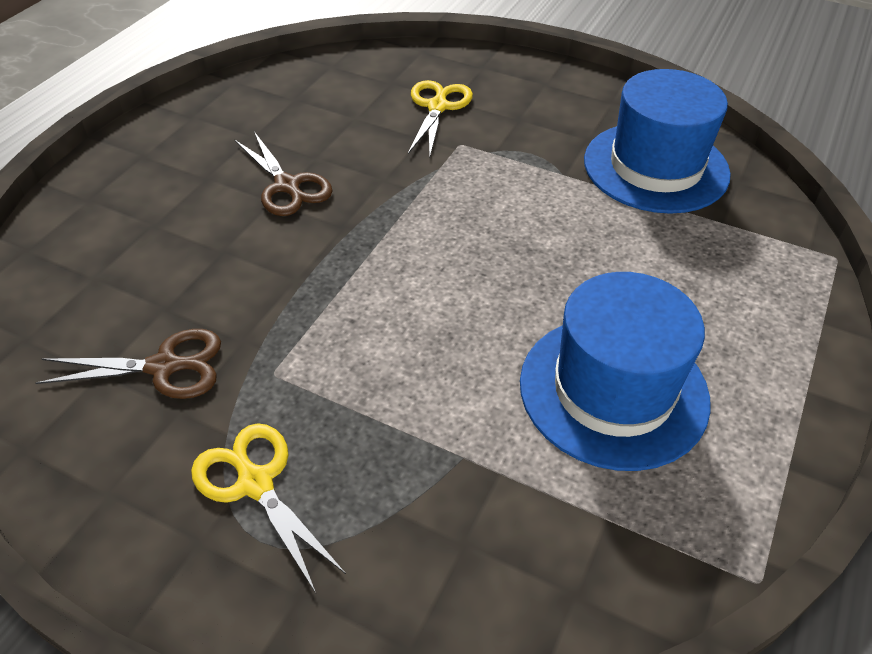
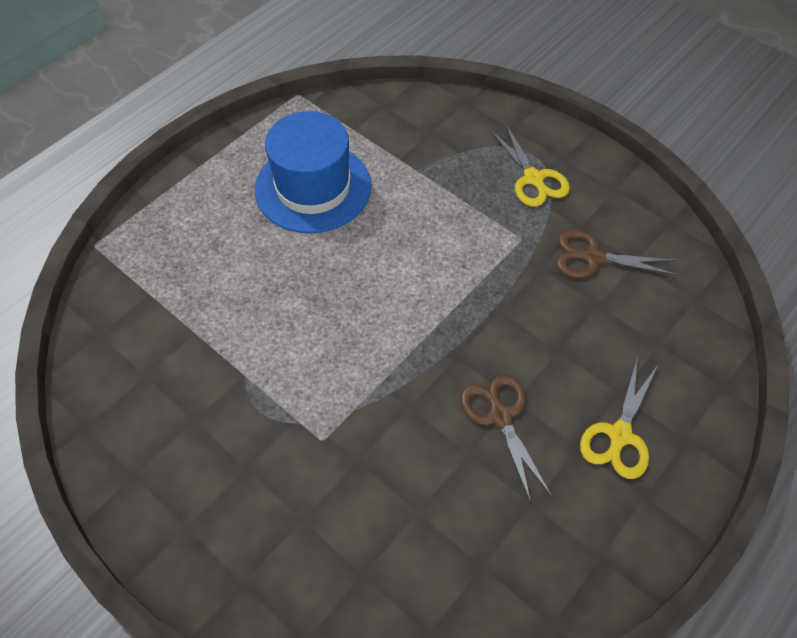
camera: 165 degrees left, 10 degrees up
(438, 106) = (323, 510): yellow scissors -> yellow scissors (619, 435)
(655, 167) = (157, 366): blue hat -> none

